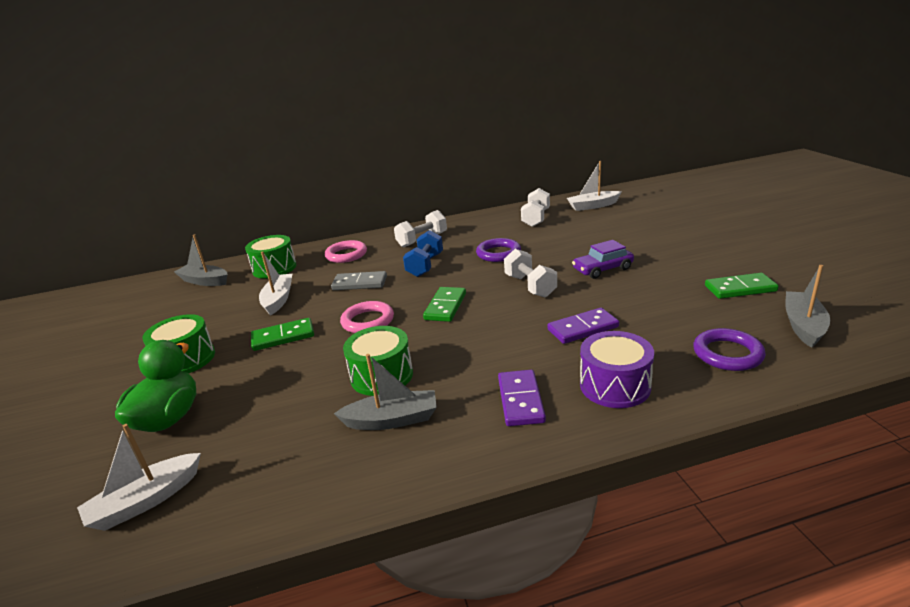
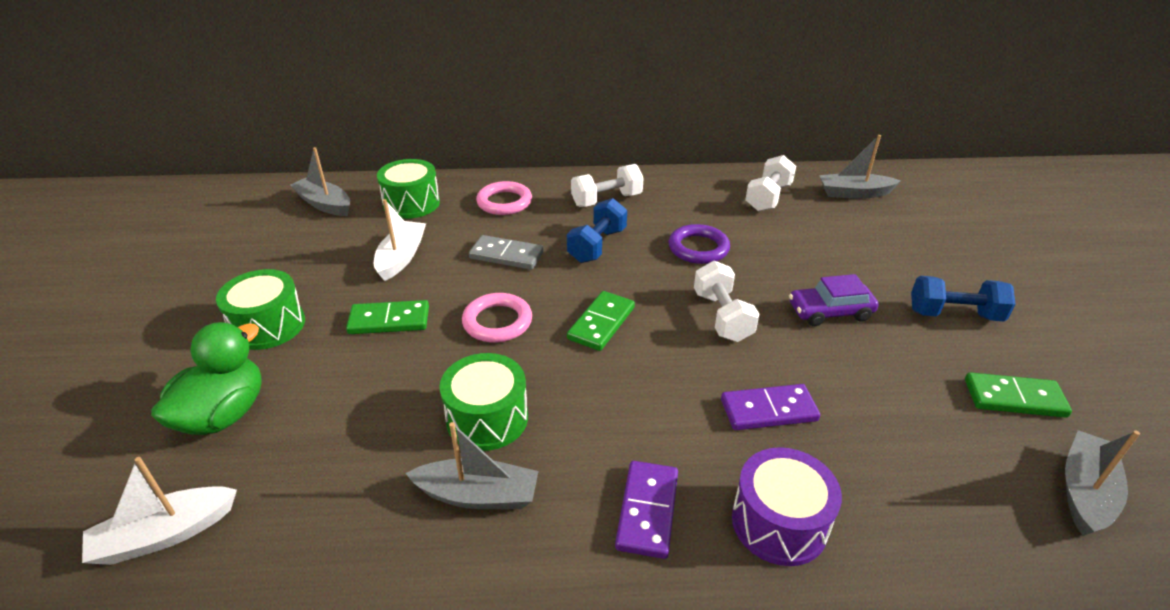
camera: 10 degrees right, 10 degrees up
(593, 206) = (854, 193): white boat -> grey boat
(684, 255) = (954, 314): none -> blue dumbbell
(727, 354) = (955, 512): purple ring -> none

